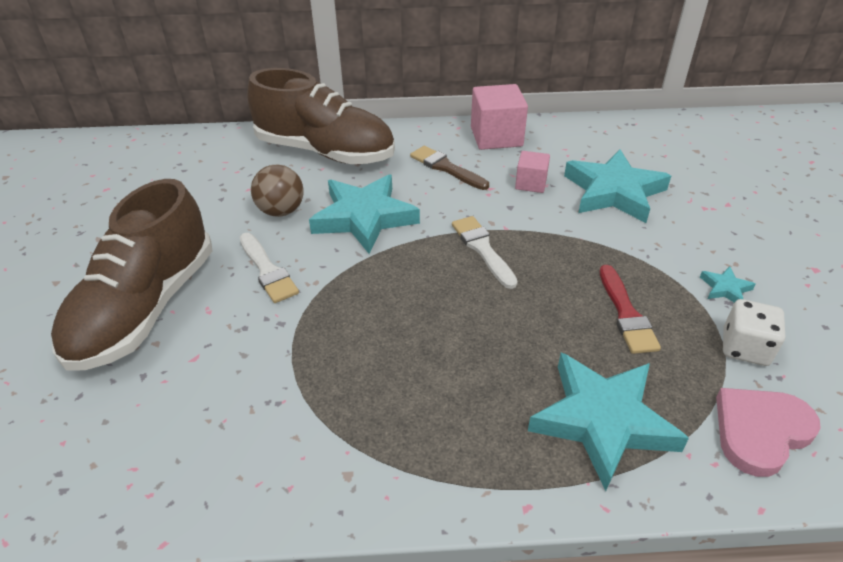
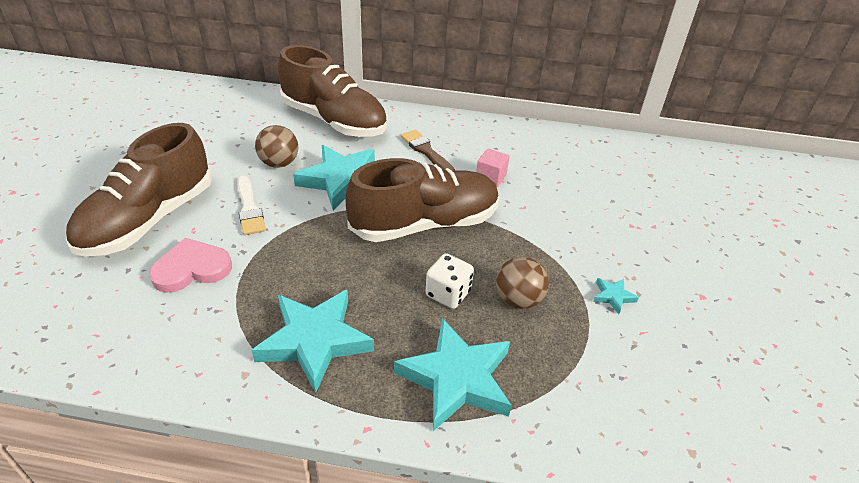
camera: 10 degrees right, 0 degrees up
(482, 249) = (425, 224): white brush -> brown shoe
(496, 137) = (480, 132): pink cube -> none
(614, 192) = (558, 197): turquoise star -> turquoise star (315, 341)
(626, 314) = (518, 300): red brush -> brown ball
(744, 348) = (604, 348): white dice -> white dice (448, 293)
(760, 431) = (581, 415): pink heart -> pink heart (192, 268)

